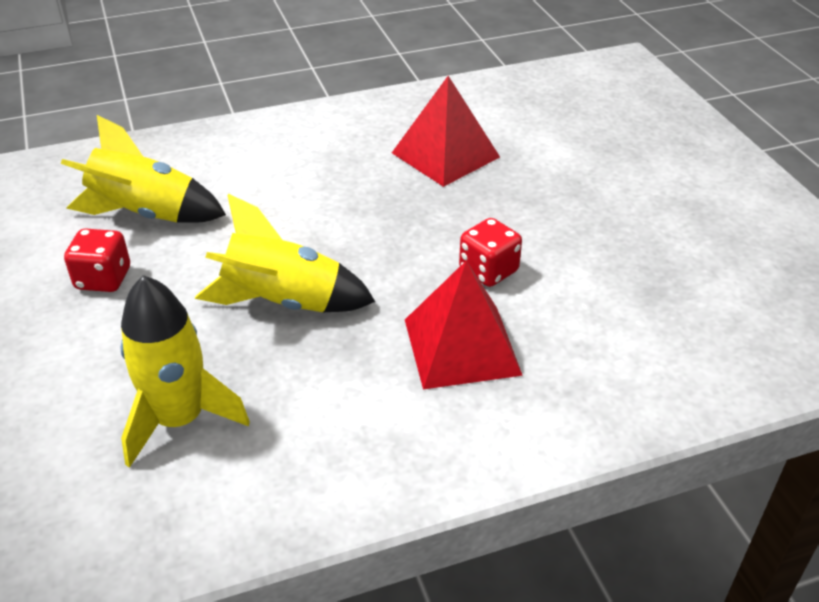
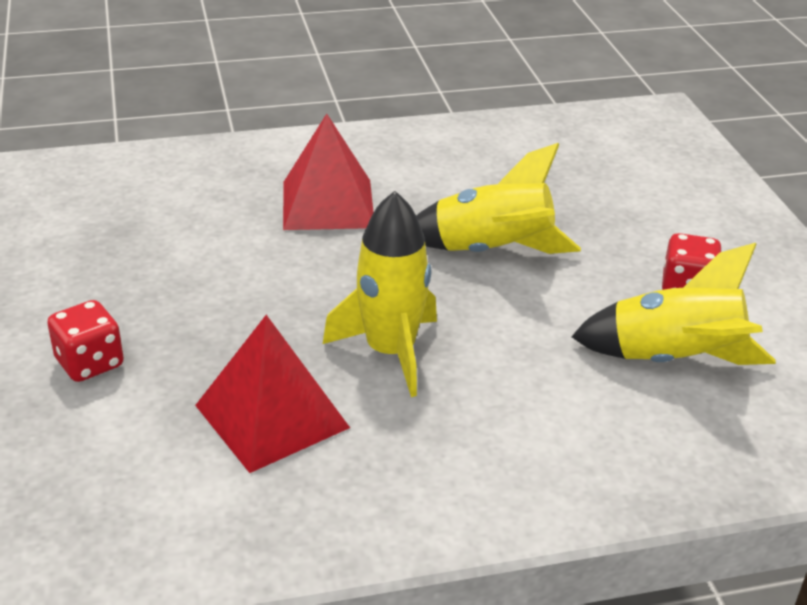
camera: 175 degrees left, 5 degrees down
(179, 420) = (568, 178): yellow rocket -> yellow rocket (390, 351)
(488, 271) = (277, 262): red dice -> red dice (90, 363)

